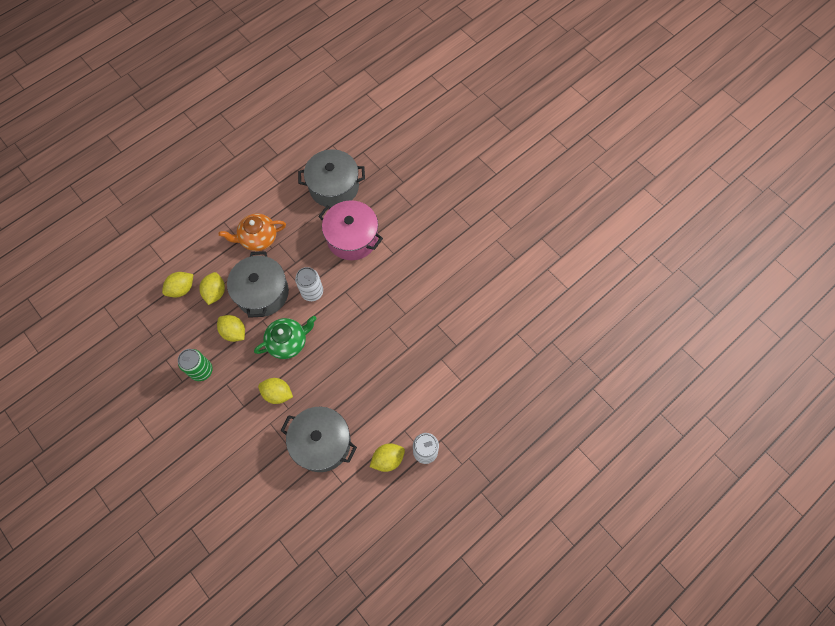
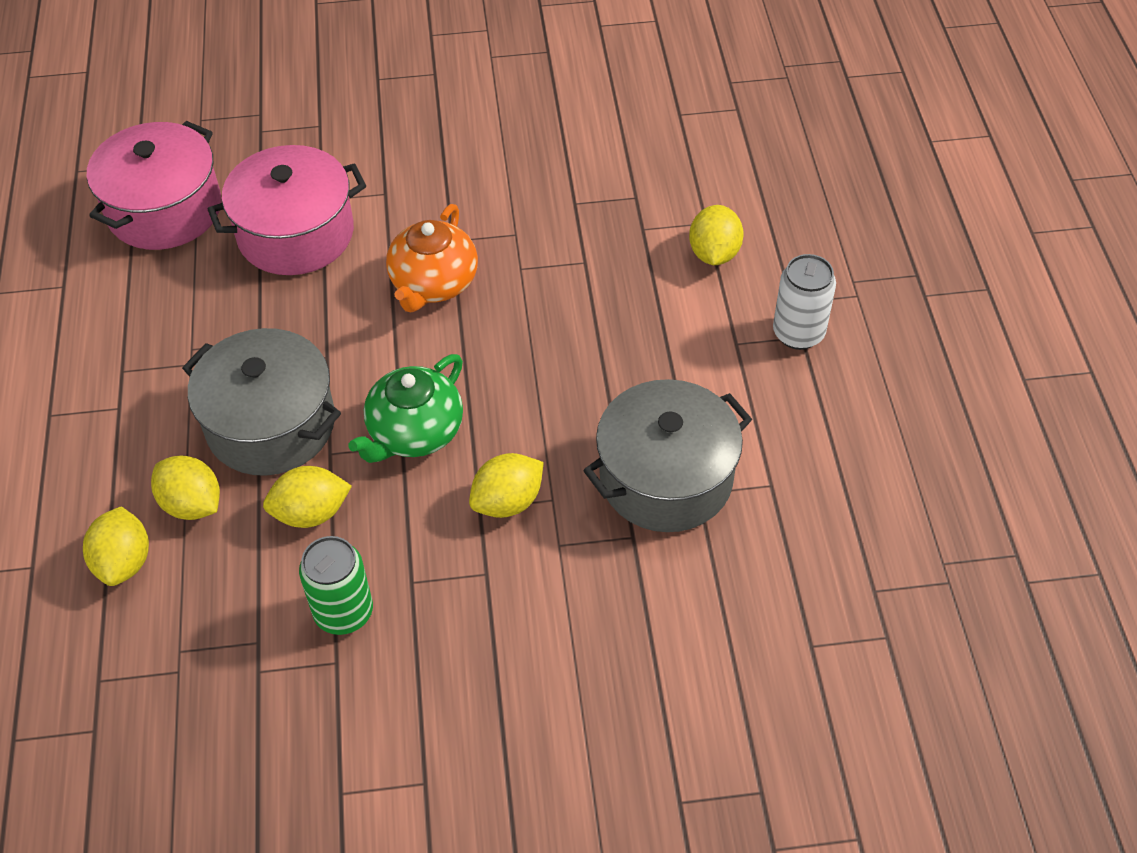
camera: 55 degrees left, 15 degrees down
(258, 238) = (147, 375): orange teapot -> orange teapot (433, 283)
(288, 342) = (414, 432): green teapot -> green teapot turned 150 degrees counterclockwise
(312, 292) = (346, 345): white can -> none
(334, 187) = (165, 209): grey pot -> pink pot
(388, 459) = (773, 393): yellow lemon -> yellow lemon (714, 253)

